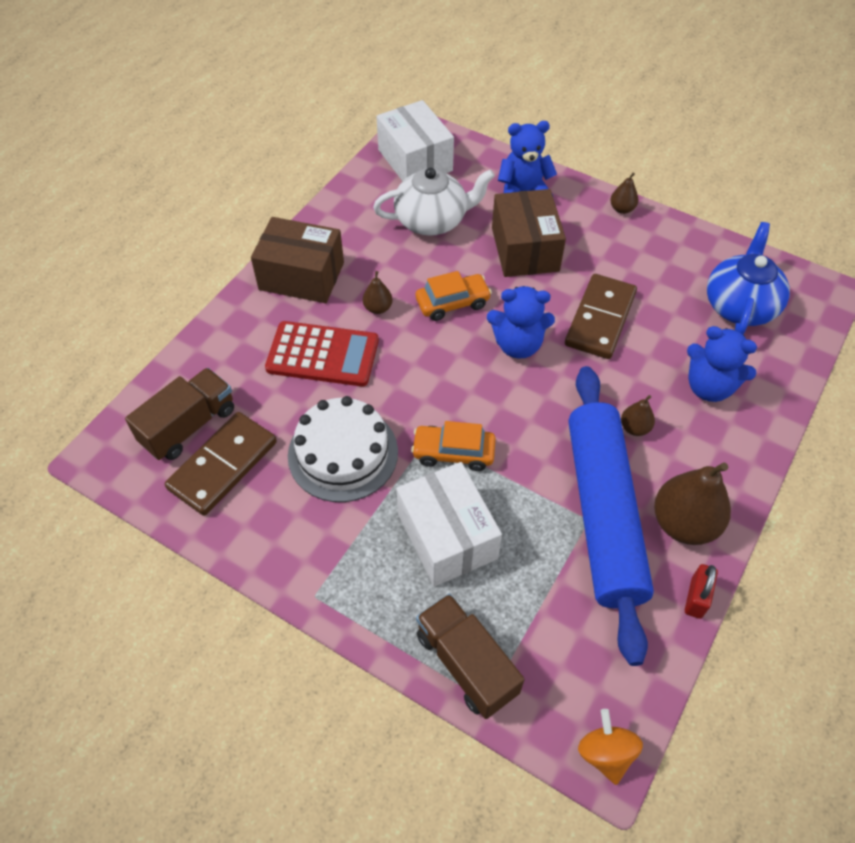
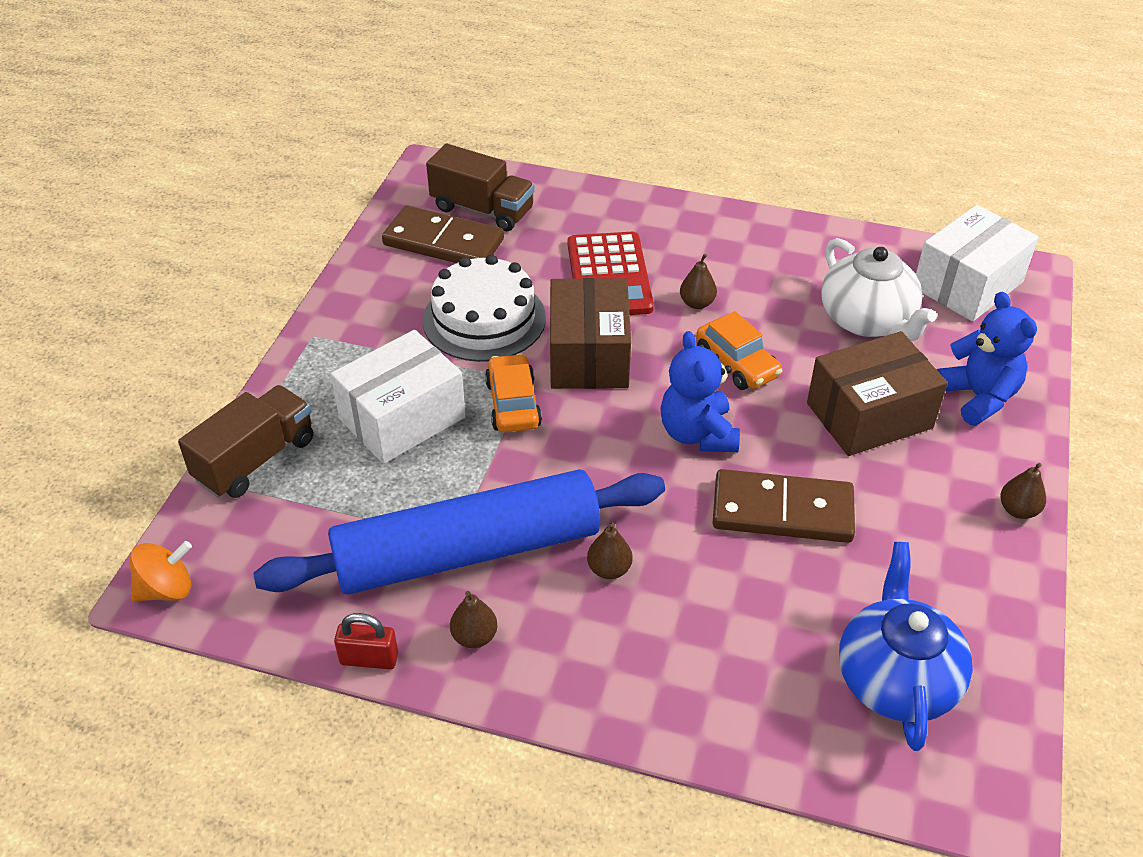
camera: 75 degrees right, 10 degrees down
(301, 276) = (714, 236): brown box -> brown box (589, 355)
(684, 523) = (474, 637): brown pear -> brown pear, size x0.49
(709, 387) = (713, 648): blue teddy bear -> none
(740, 305) = (896, 678): blue teapot -> blue teapot turned 90 degrees counterclockwise

